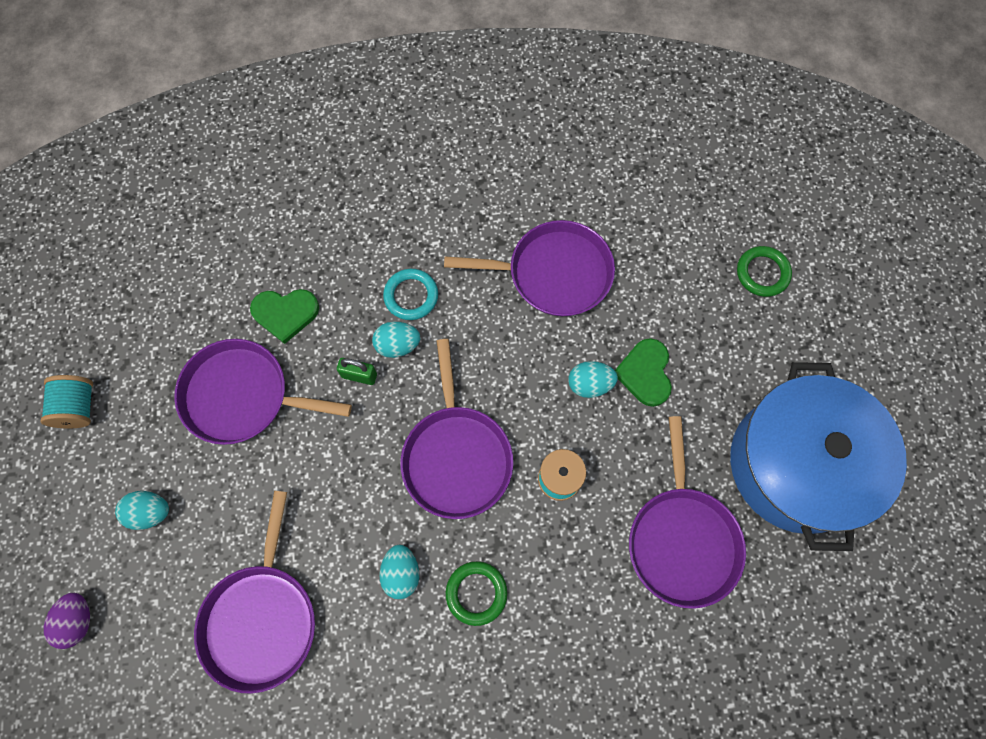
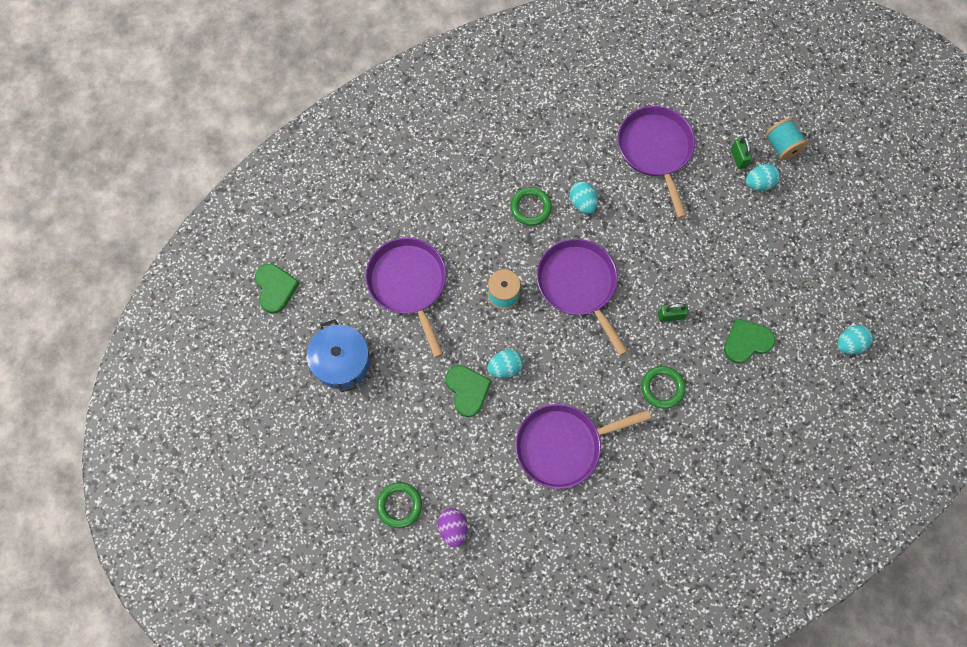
camera: 160 degrees right, 0 degrees up
(78, 407) = (847, 228): turquoise spool -> turquoise spool (782, 146)
(78, 620) = (763, 113): purple egg -> purple egg (453, 528)
(155, 561) = (738, 158): none -> green padlock
(242, 396) = (743, 274): purple pan -> none
(398, 345) = (654, 347): turquoise egg -> turquoise egg (849, 344)
(411, 296) = (662, 388): turquoise ring -> green ring
(797, 464) = (341, 361): blue pot -> blue pot, size x0.56
(871, 601) = (275, 288): none -> green heart

